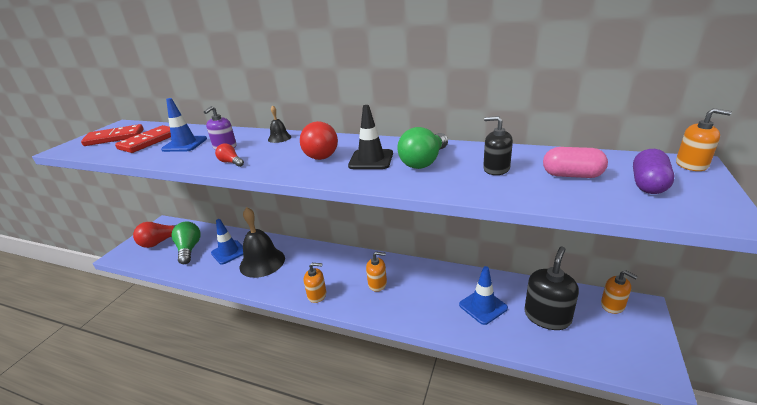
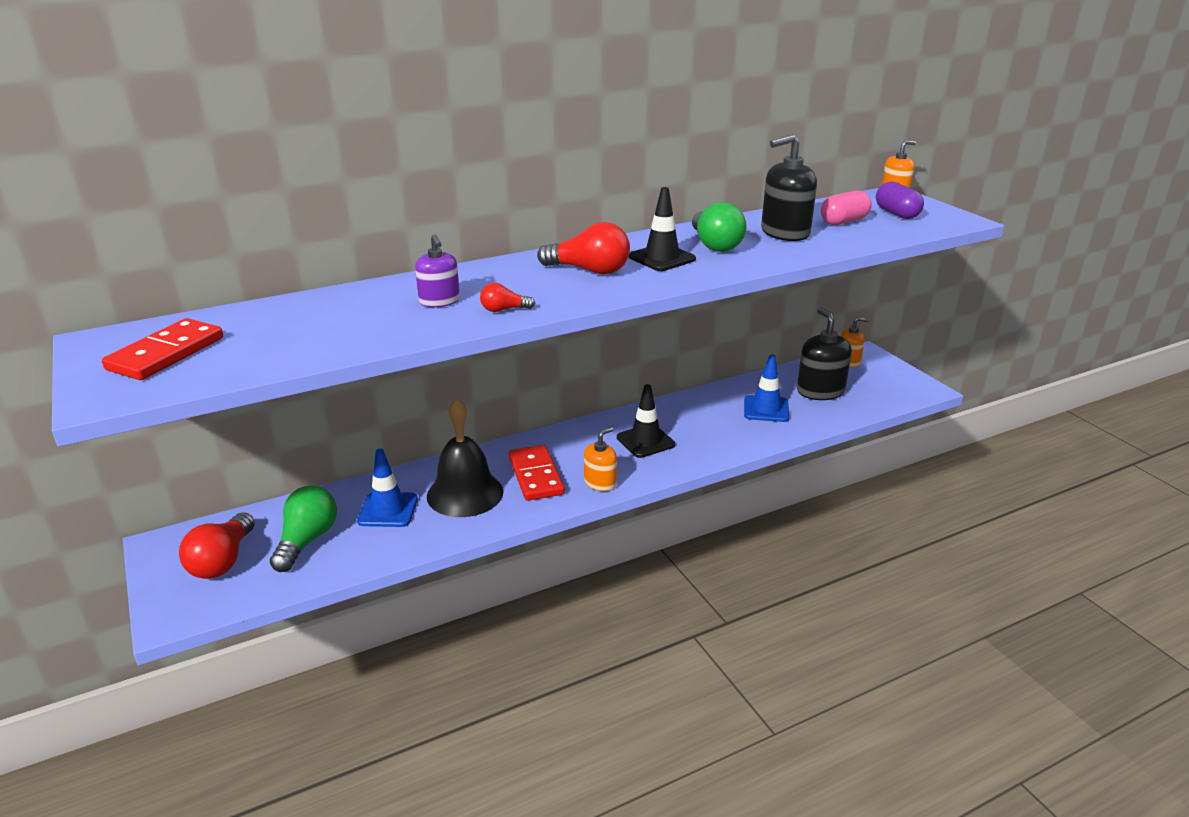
camera: 50 degrees left, 0 degrees up
(149, 141) = (270, 335): red domino -> red domino (535, 476)
(185, 144) = (356, 318): blue traffic cone -> none
(189, 249) = (307, 541): green light bulb -> green light bulb turned 75 degrees clockwise
(279, 138) = (488, 271): black bell -> none
(377, 284) = (645, 441): orange soap dispenser -> black traffic cone
(496, 169) = (785, 233): black soap dispenser -> black soap dispenser, size x1.64

